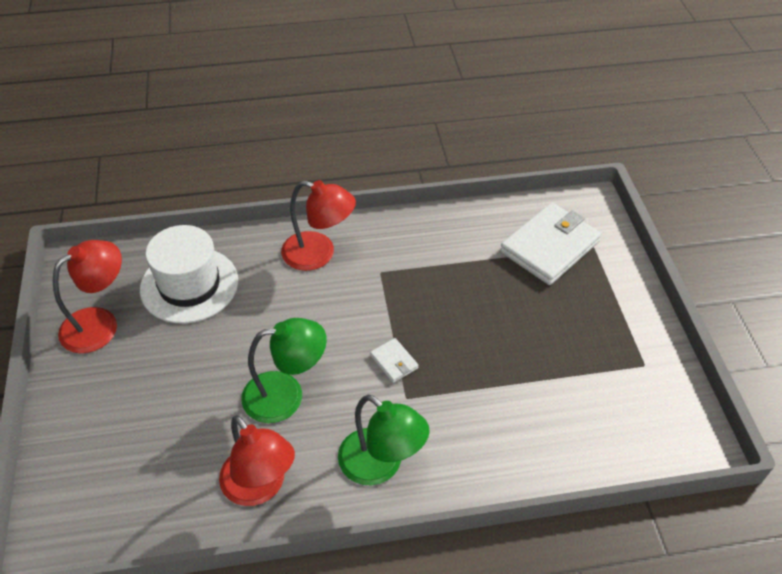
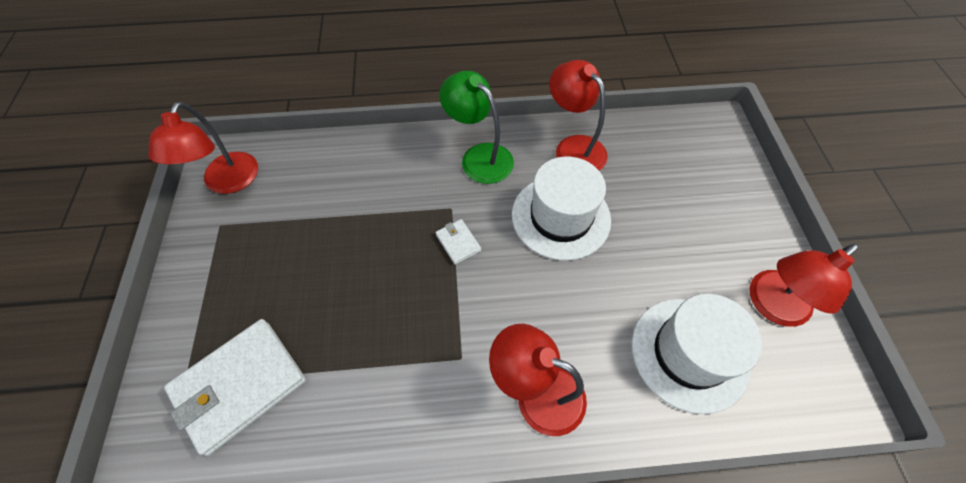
camera: 175 degrees left, 10 degrees up
(286, 395) = (561, 217): green lamp -> white hat
(667, 412) = (227, 182): none -> red lamp

